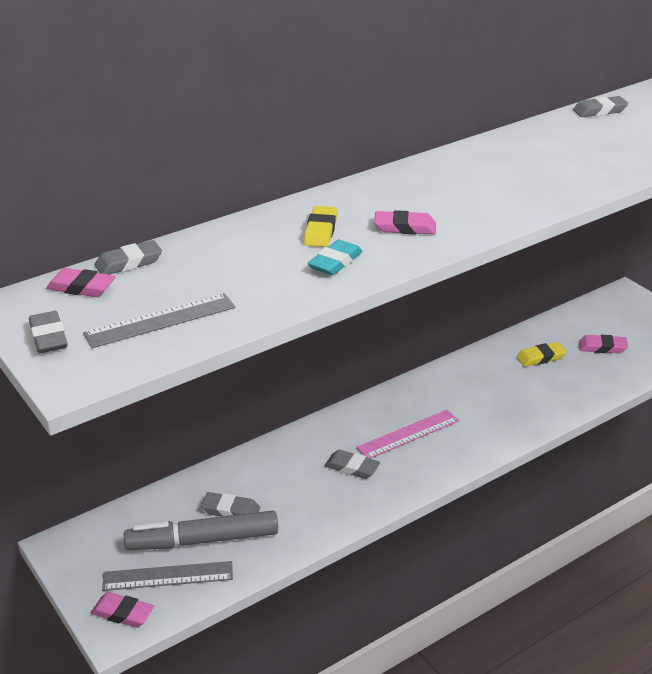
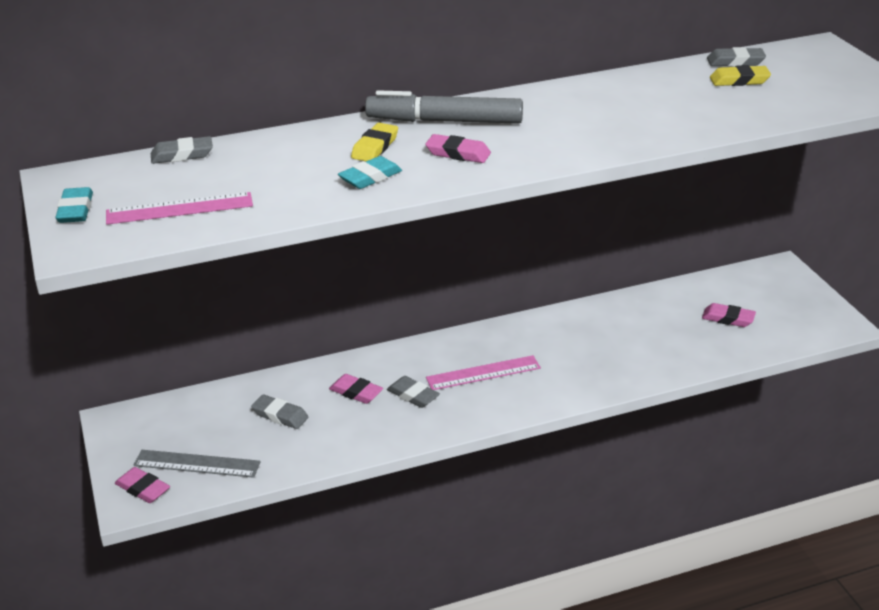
camera: 15 degrees right, 0 degrees up
(48, 337) = (75, 210): grey eraser -> turquoise eraser
(81, 287) = (128, 171): pink eraser -> pink eraser (356, 392)
(160, 320) = (179, 208): grey ruler -> pink ruler
(203, 540) = (242, 438): grey marker -> grey marker (444, 121)
(541, 357) = (656, 319): yellow eraser -> yellow eraser (739, 80)

